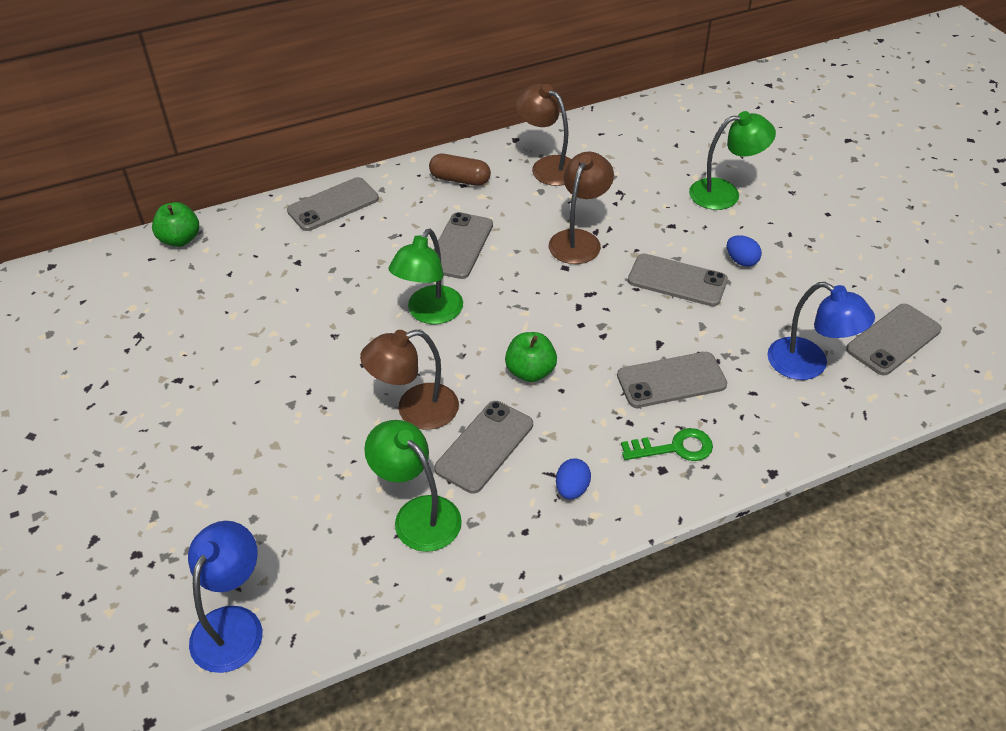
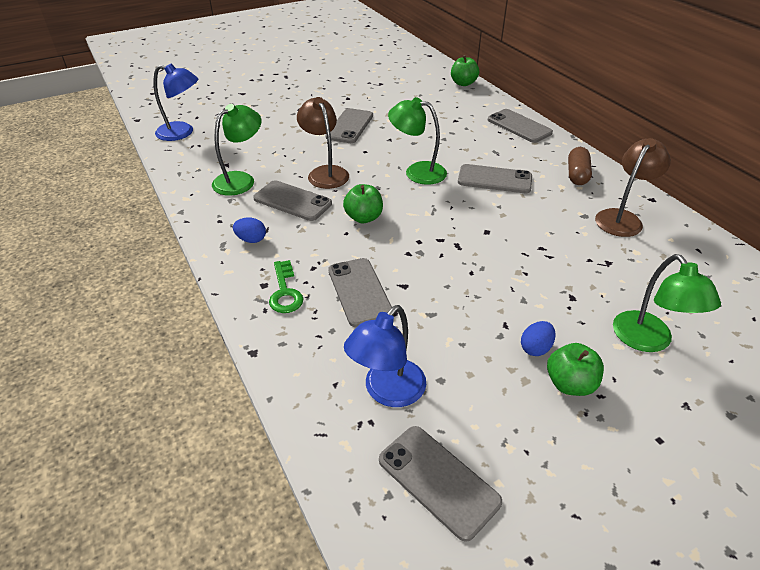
camera: 85 degrees right, 5 degrees down
(579, 240) = (526, 238): brown lamp -> none
(677, 280) = (489, 299): grey phone -> grey phone (350, 126)
(780, 248) = (570, 384): none -> green apple

